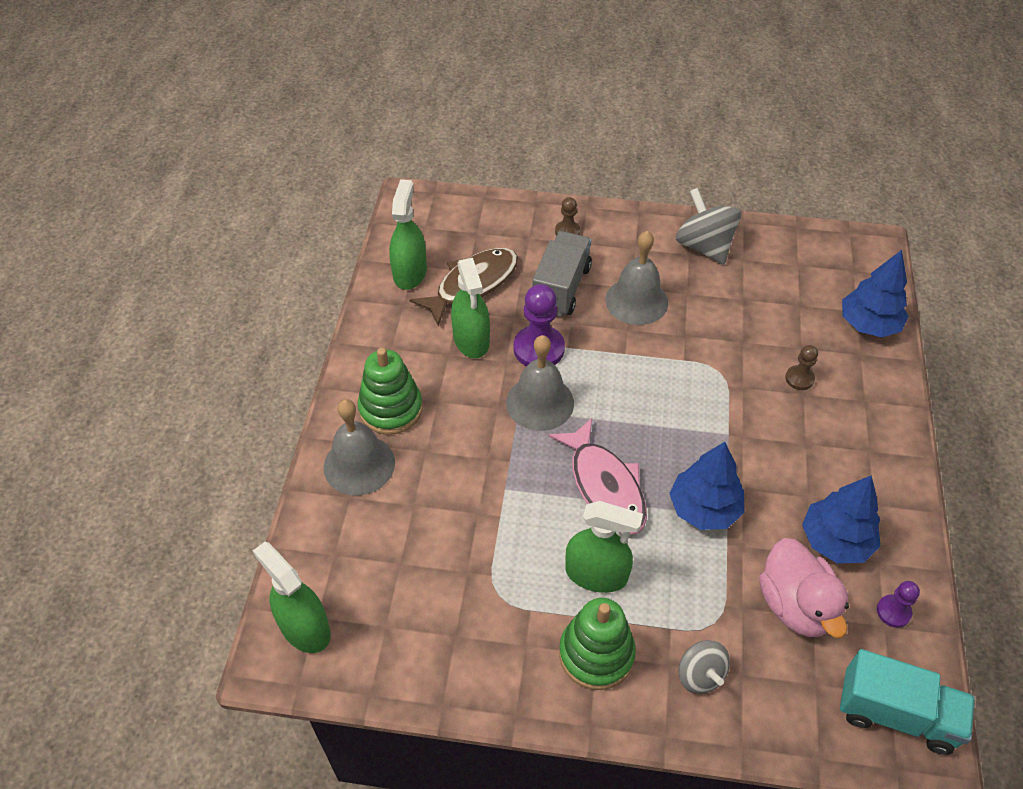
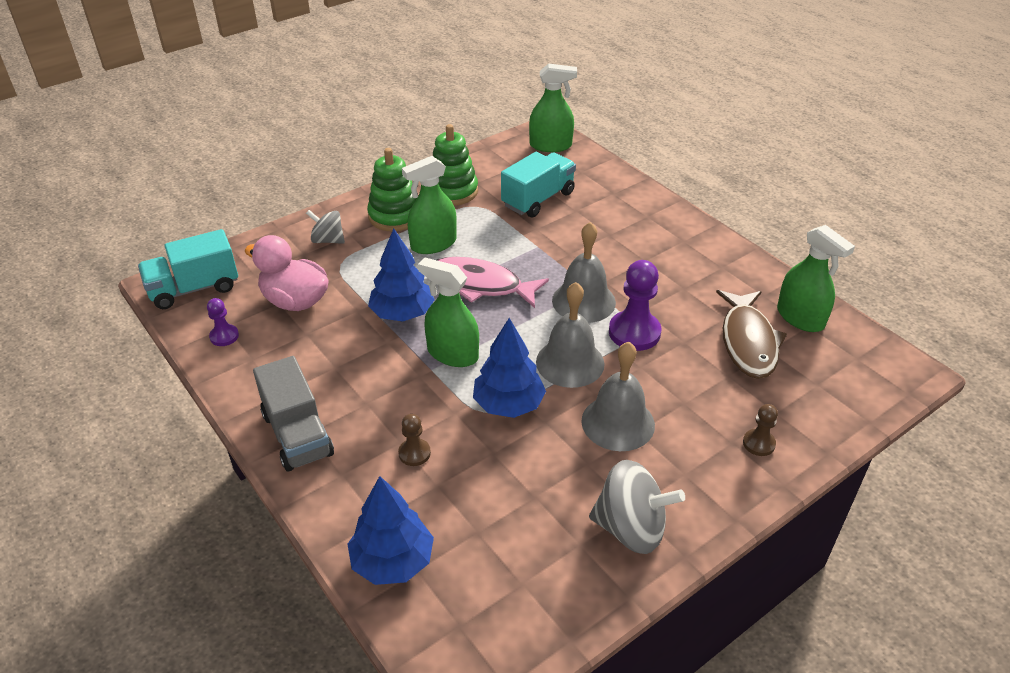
camera: 135 degrees right, 10 degrees down
(359, 464) = (633, 206): grey bell -> grey bell (570, 362)
(391, 409) = (663, 238): green stacking toy -> green stacking toy (452, 191)
(428, 550) = (538, 199): none -> turquoise truck
(471, 340) = (685, 306): green spray bottle -> green spray bottle (452, 354)
(561, 288) = (687, 388): grey truck -> grey truck (297, 434)
(835, 540) = (293, 352): blue tree -> blue tree (508, 404)

